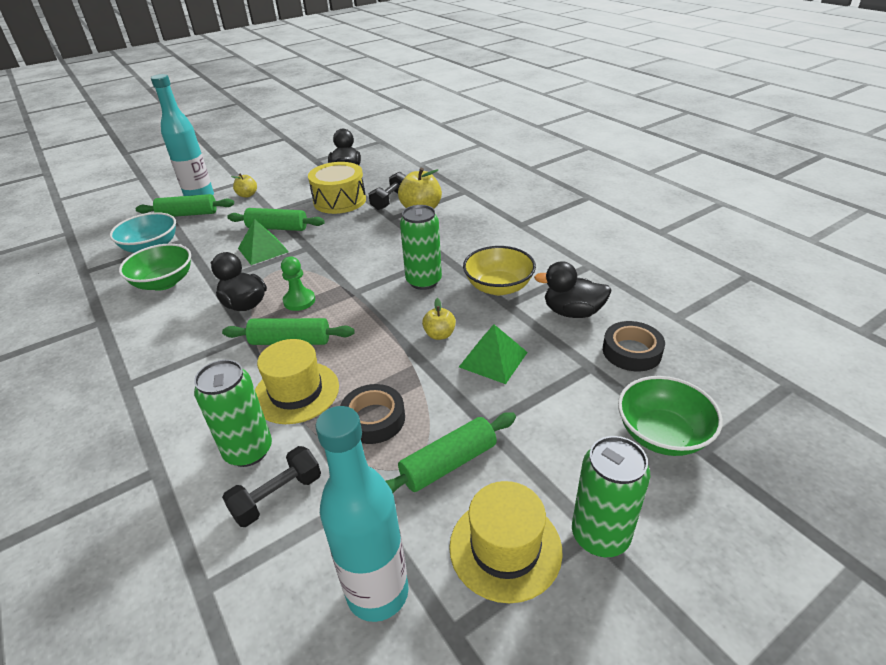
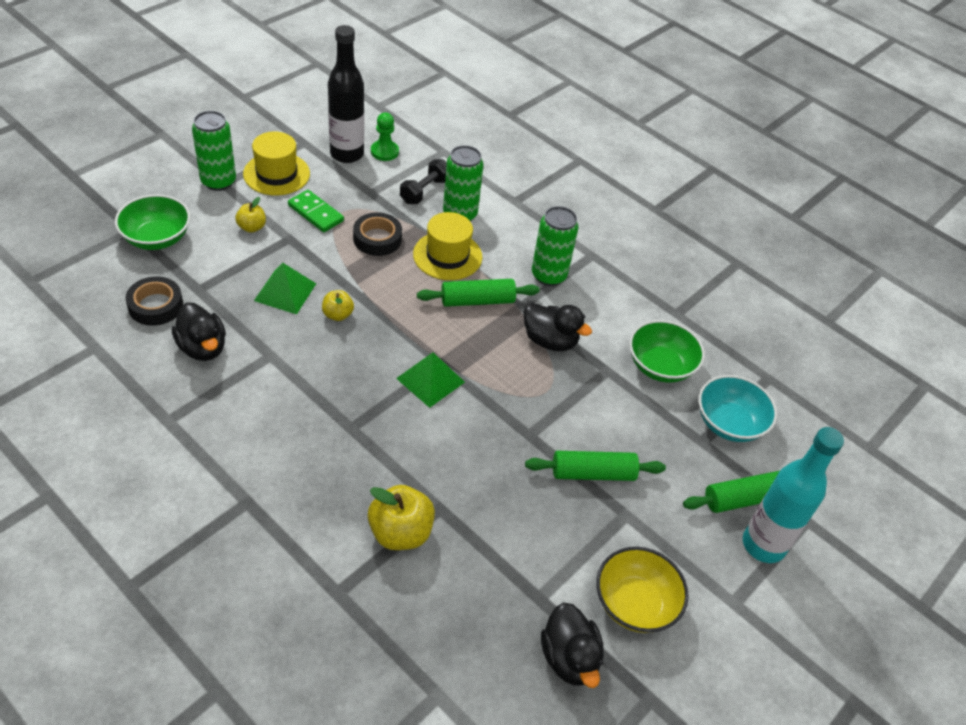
camera: 160 degrees right, 10 degrees up
(247, 195) = (694, 558): yellow apple -> yellow apple (252, 227)
(263, 250) = (584, 426): green pyramid -> green pyramid (430, 380)
(299, 301) = (494, 348): green pawn -> green pawn (384, 152)
(339, 201) = (536, 549): yellow drum -> none
(377, 592) = (347, 154): turquoise bottle -> black bottle
(390, 200) = (456, 556): black dumbbell -> none
(424, 281) = (367, 383): green can -> green can (548, 275)
(448, 463) = (315, 213): green rolling pin -> green domino
(498, 287) = (280, 379): yellow bowl -> yellow bowl (635, 603)
(572, 312) = (202, 348): black duck -> black duck turned 60 degrees clockwise

